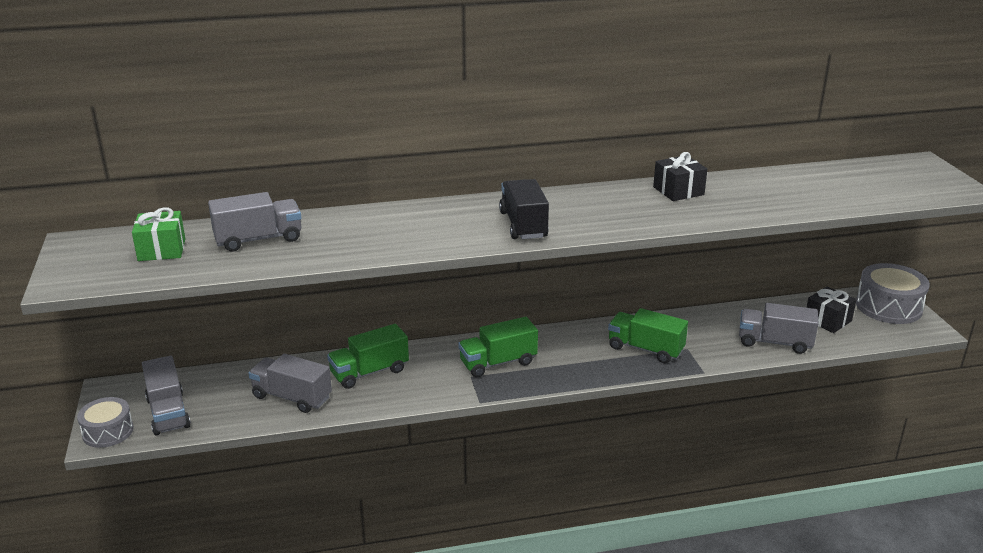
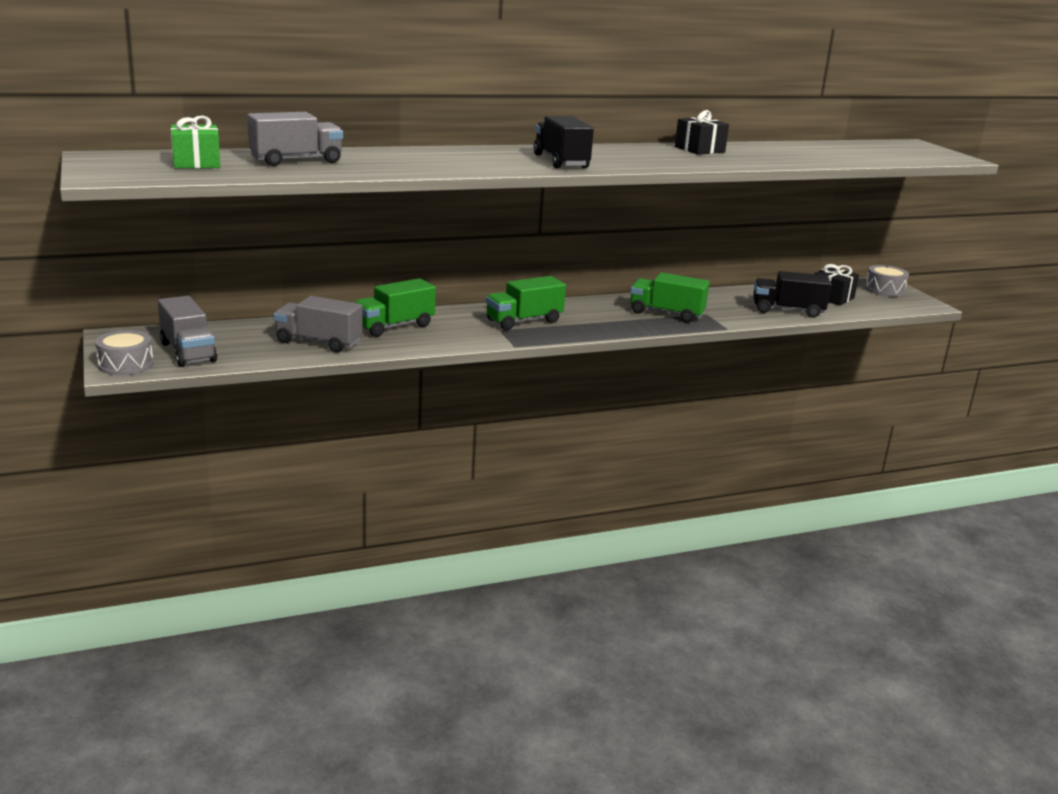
camera: 10 degrees left, 5 degrees down
(774, 342) = (787, 310): grey truck -> black truck
(888, 307) = (884, 290): grey drum -> grey drum, size x0.64

